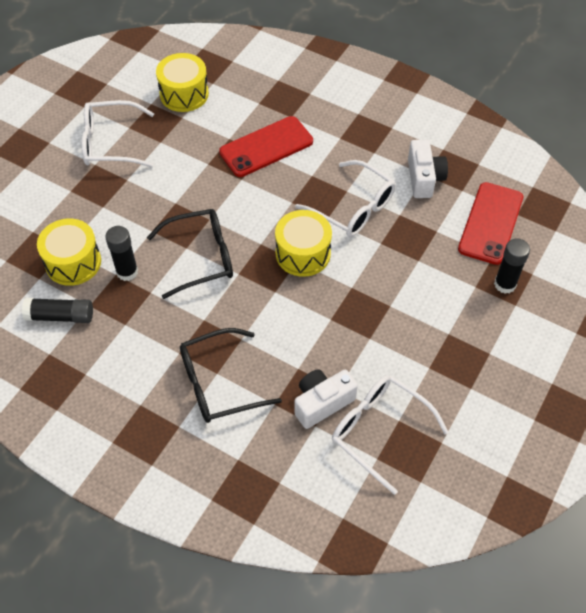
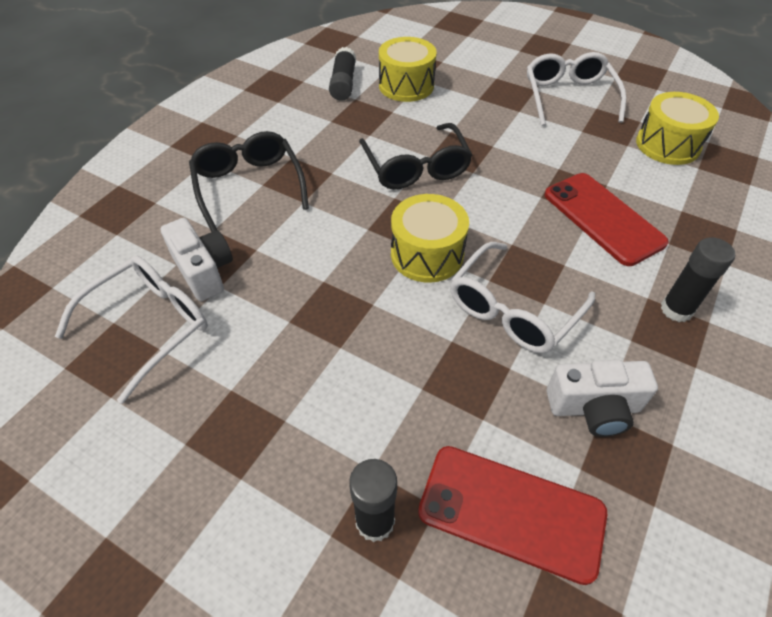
camera: 90 degrees right, 5 degrees down
(127, 272) = (395, 118): black glue stick -> black glue stick (676, 310)

